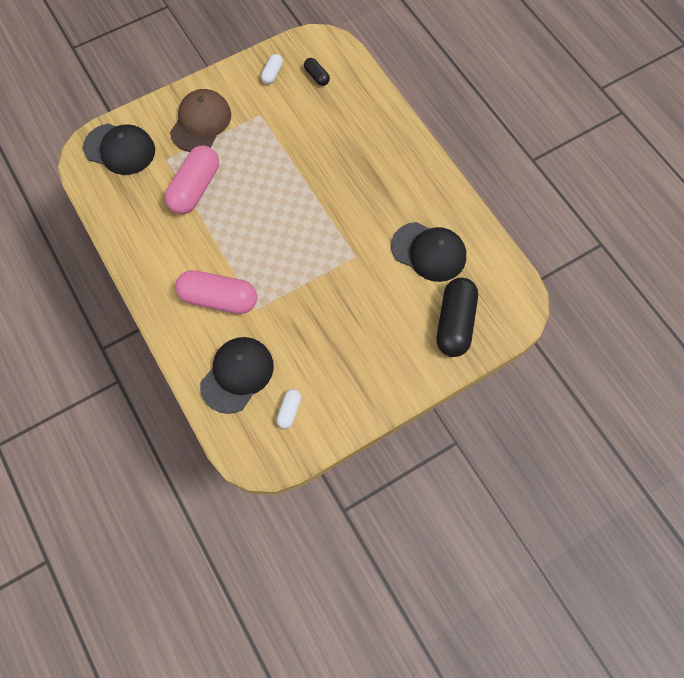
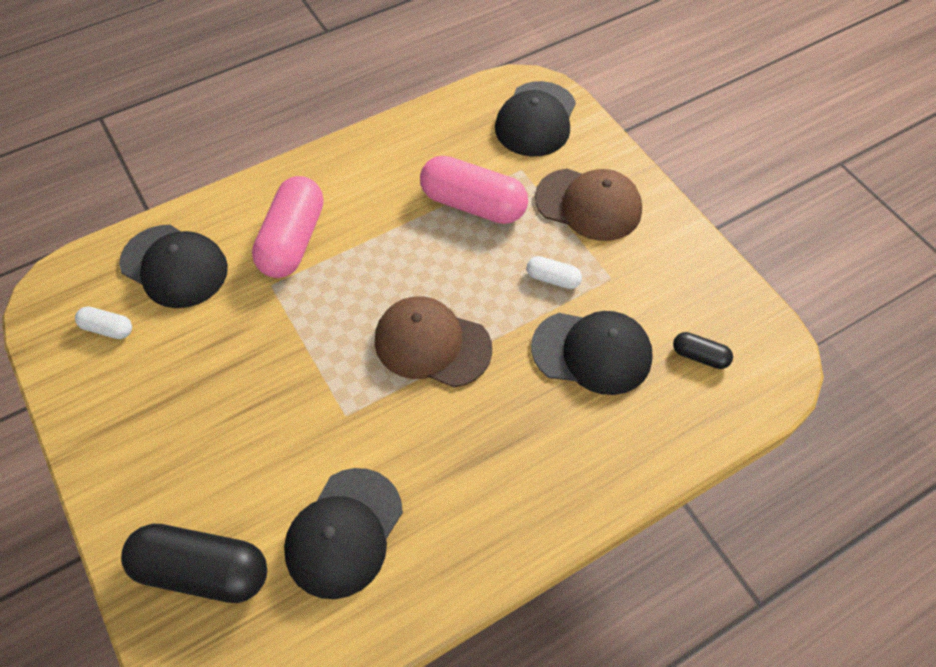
camera: 90 degrees right, 10 degrees down
(272, 73) = (695, 292): white capsule -> white capsule (553, 279)
(306, 211) = (432, 344): none -> brown cap
(313, 128) = (592, 352): none -> black cap
(316, 76) = (699, 356): black capsule -> black capsule turned 60 degrees clockwise

